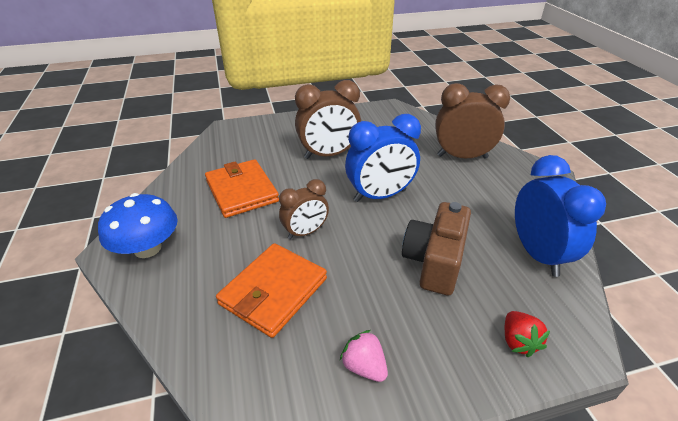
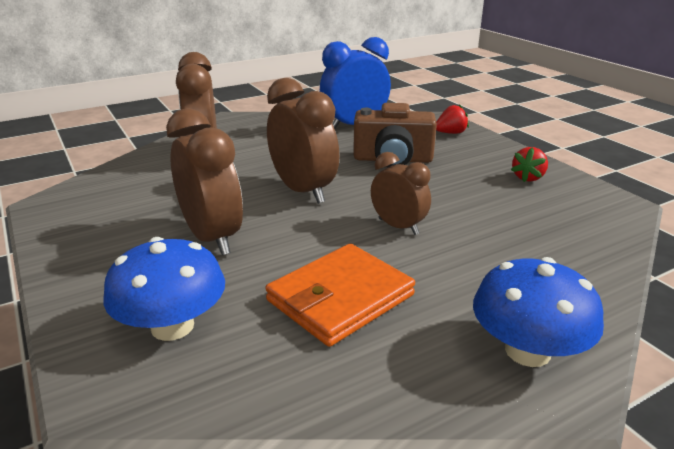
camera: 105 degrees left, 10 degrees down
(255, 142) = (172, 326): none -> blue mushroom
(274, 291) = (499, 228): orange wallet -> none
(364, 366) = (528, 177): pink strawberry -> red strawberry
(380, 195) = (303, 191): blue clock -> brown clock

